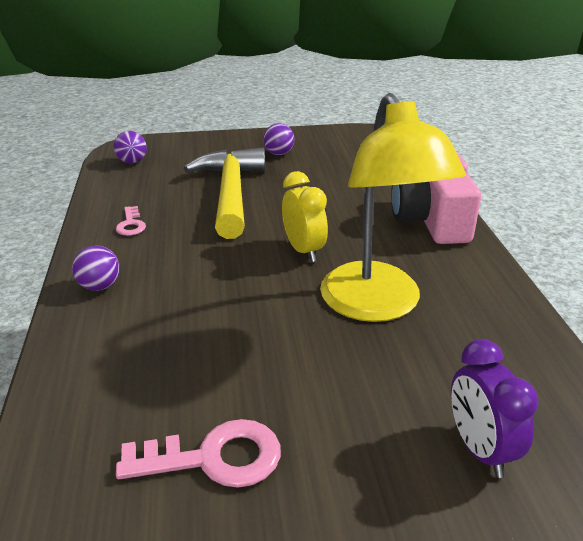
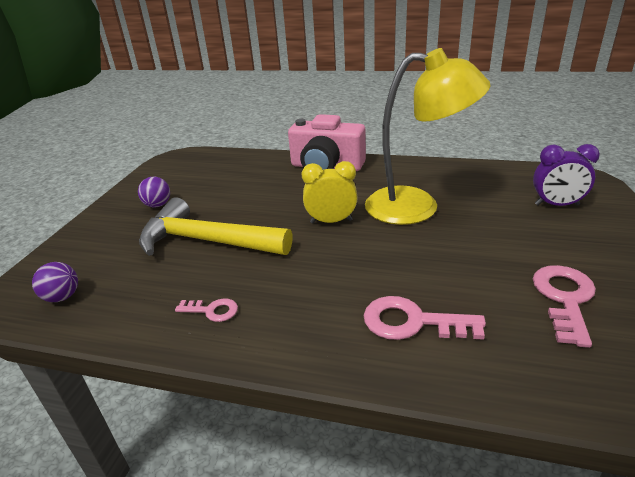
camera: 65 degrees left, 0 degrees up
(100, 286) = (319, 342): purple ball -> none
(139, 335) = (412, 322): none -> pink key

